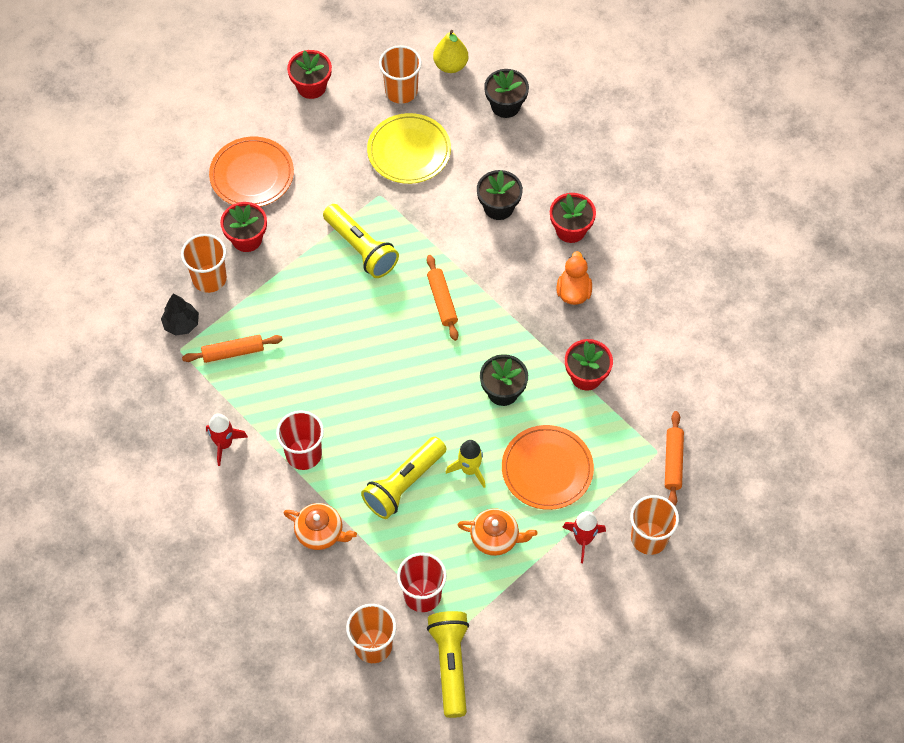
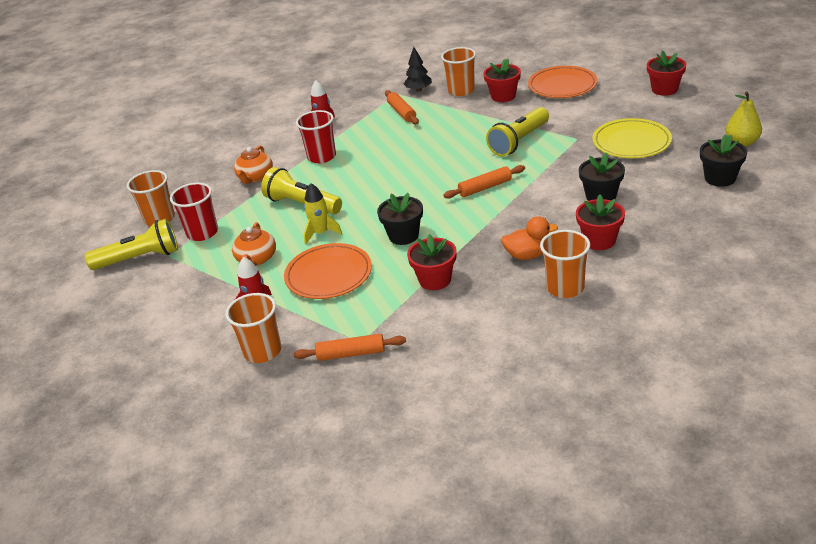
camera: 85 degrees right, 25 degrees down
(401, 91) = (692, 126): orange cup -> orange cup (565, 287)

